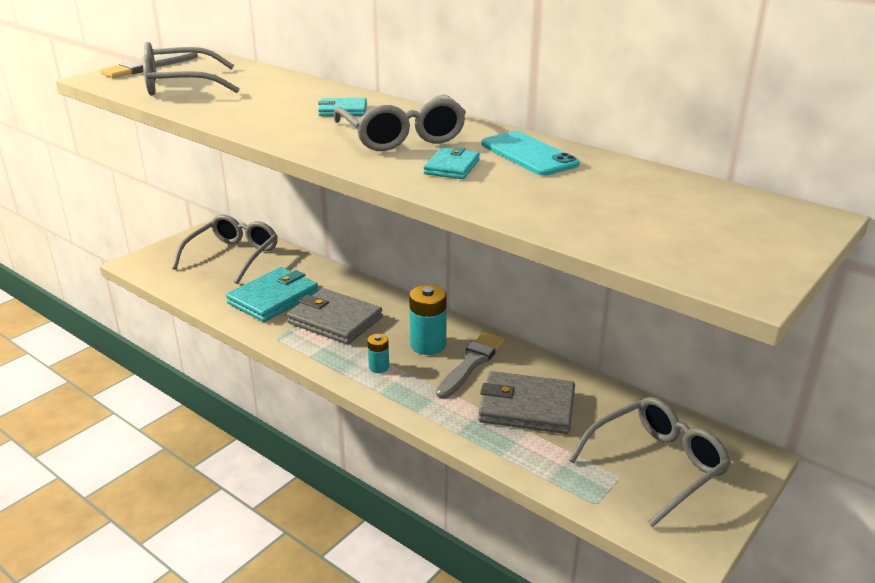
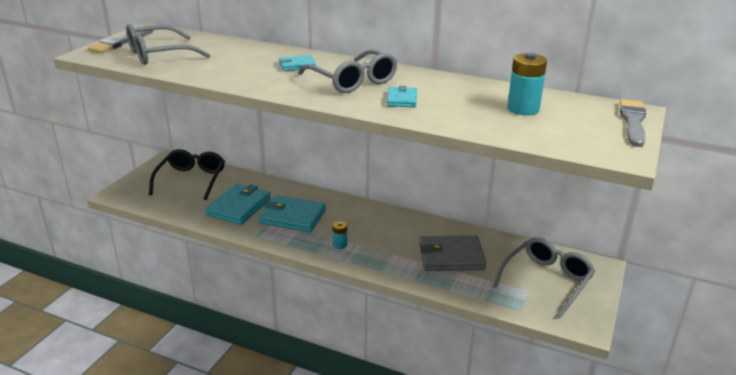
camera: 15 degrees left, 0 degrees up
(233, 256) = (191, 180): grey glasses -> black glasses
(335, 320) = (292, 217): grey wallet -> turquoise wallet
(428, 345) = (366, 225): turquoise battery -> turquoise battery (523, 109)
(471, 363) = (401, 233): grey brush -> grey brush (633, 121)
(528, 154) = (445, 86): turquoise phone -> none

